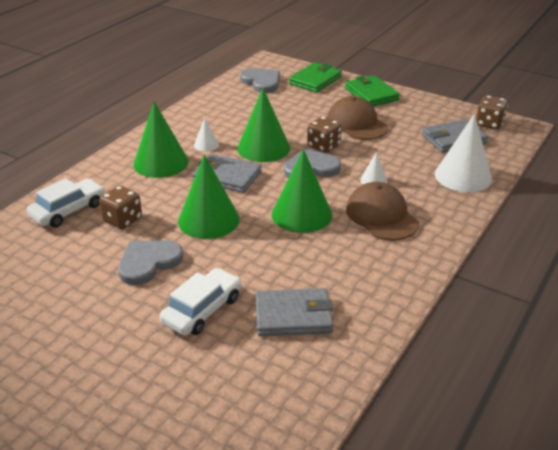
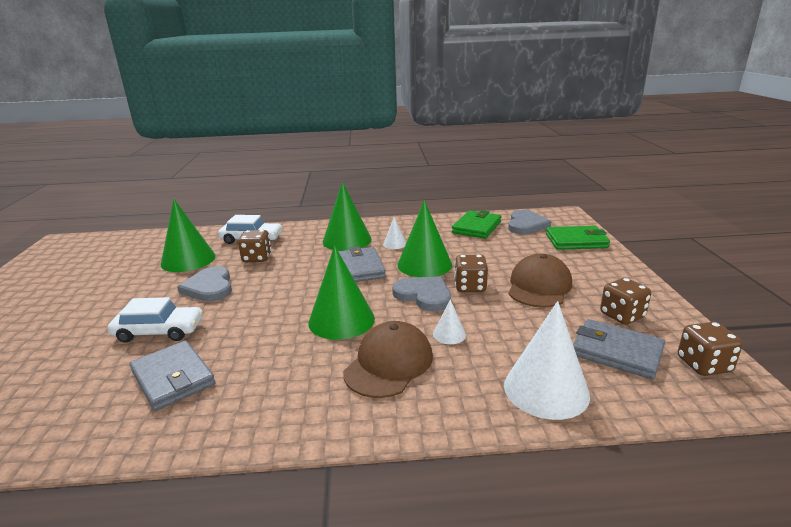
camera: 55 degrees right, 10 degrees down
(148, 263) = (209, 287): grey heart -> grey heart turned 120 degrees counterclockwise
(208, 220) = (288, 285): green cone -> green cone (188, 260)
(371, 94) = (609, 272): green wallet -> green wallet (476, 227)
(422, 118) = (622, 316): none -> brown dice

